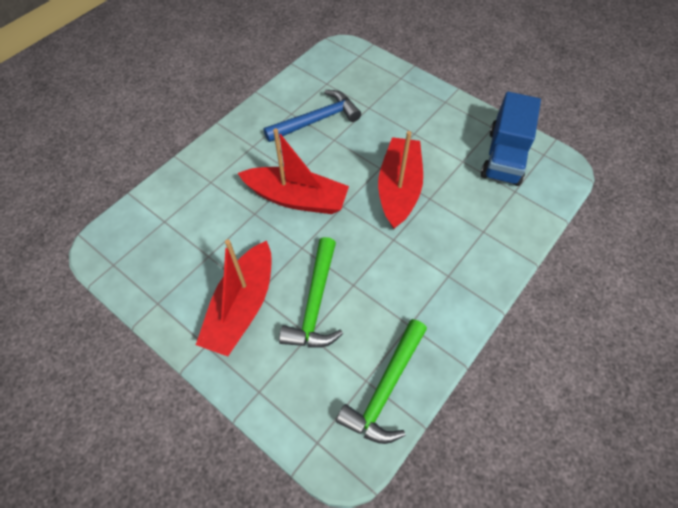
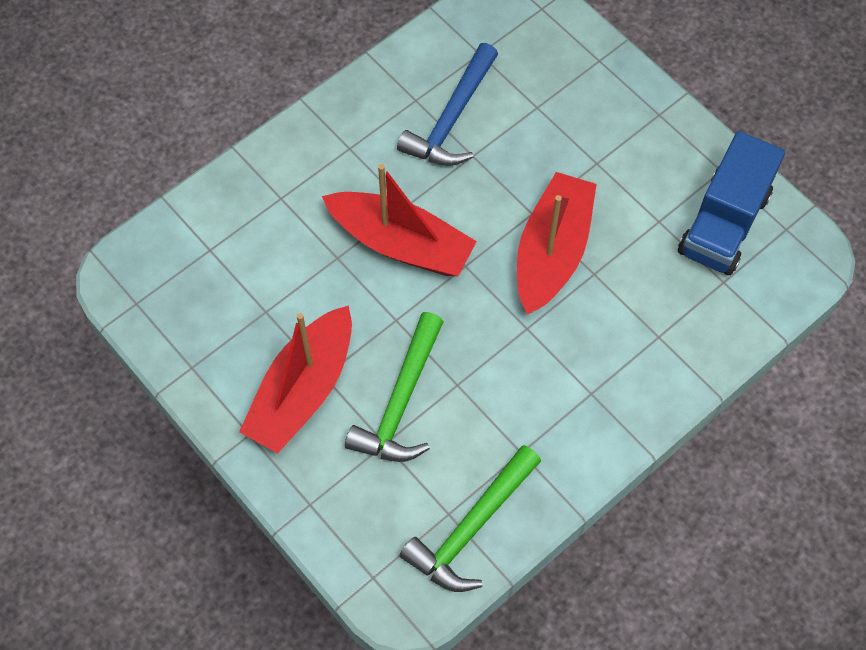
camera: 10 degrees right, 5 degrees up
(316, 120) = (452, 118): blue hammer -> blue hammer turned 135 degrees clockwise

